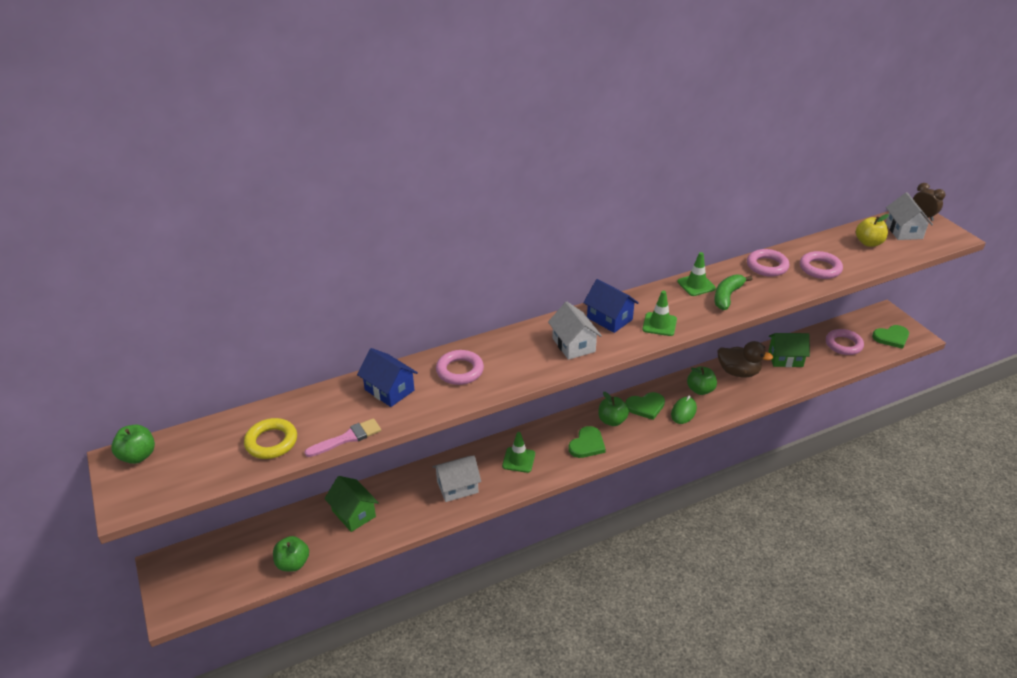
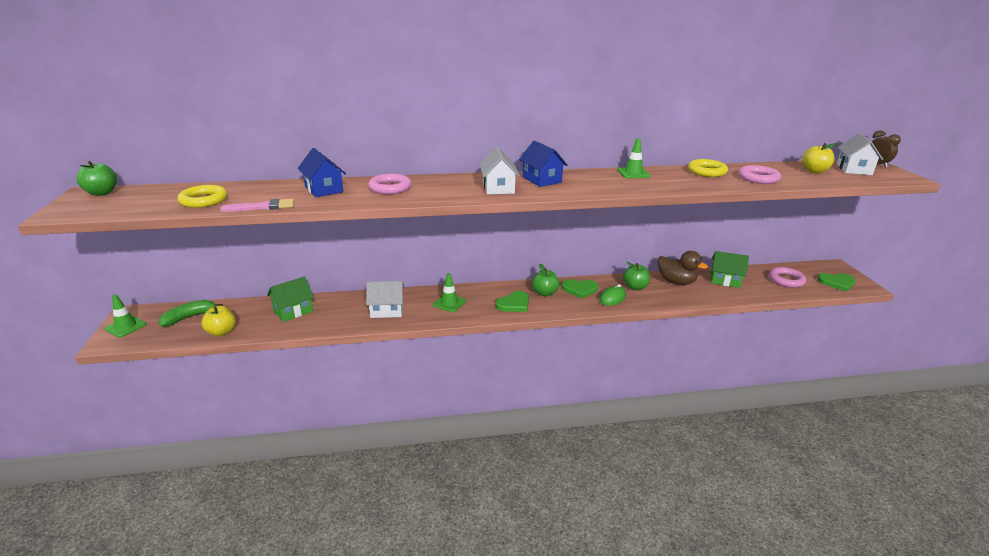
camera: 15 degrees right, 10 degrees down
(293, 563) = (222, 332): green apple -> yellow apple
(353, 513) = (293, 311): green house -> green house turned 75 degrees clockwise
(659, 324) = (584, 187): green traffic cone -> green traffic cone (126, 327)
(727, 296) = (658, 182): green banana -> green banana (189, 317)
(767, 266) = (706, 172): pink ring -> yellow ring

